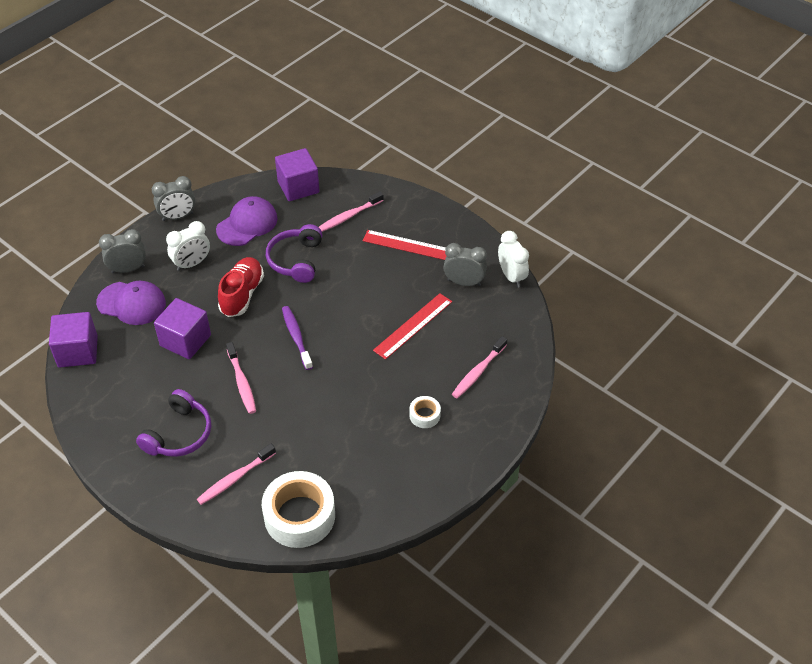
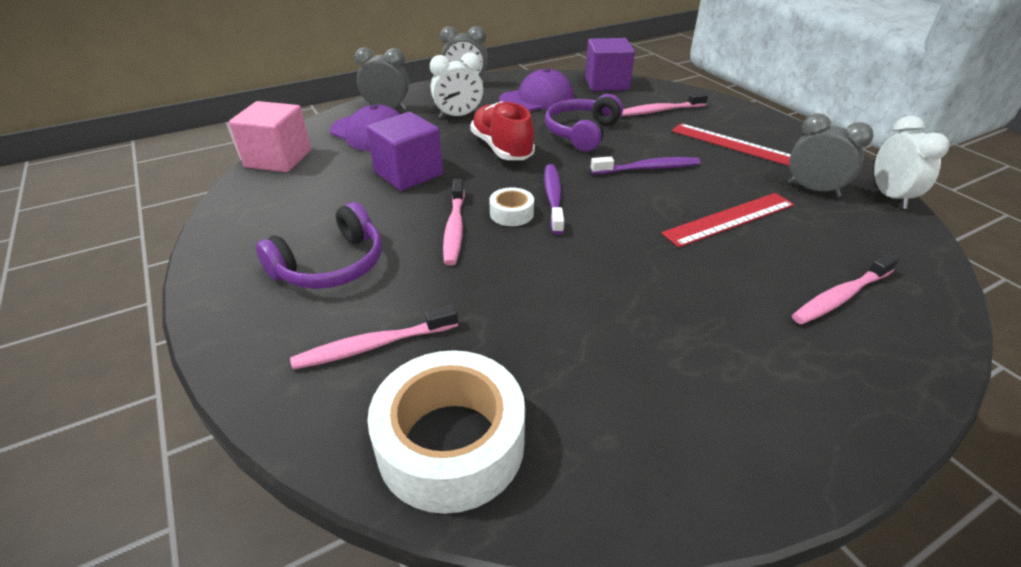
camera: 20 degrees right, 10 degrees down
(78, 351) = (278, 159): purple cube -> pink cube
(242, 294) = (502, 148): red shoe -> red shoe turned 60 degrees counterclockwise
(353, 289) = (648, 168): none -> purple toothbrush
(424, 415) = (737, 336): white tape -> white tape (511, 213)

